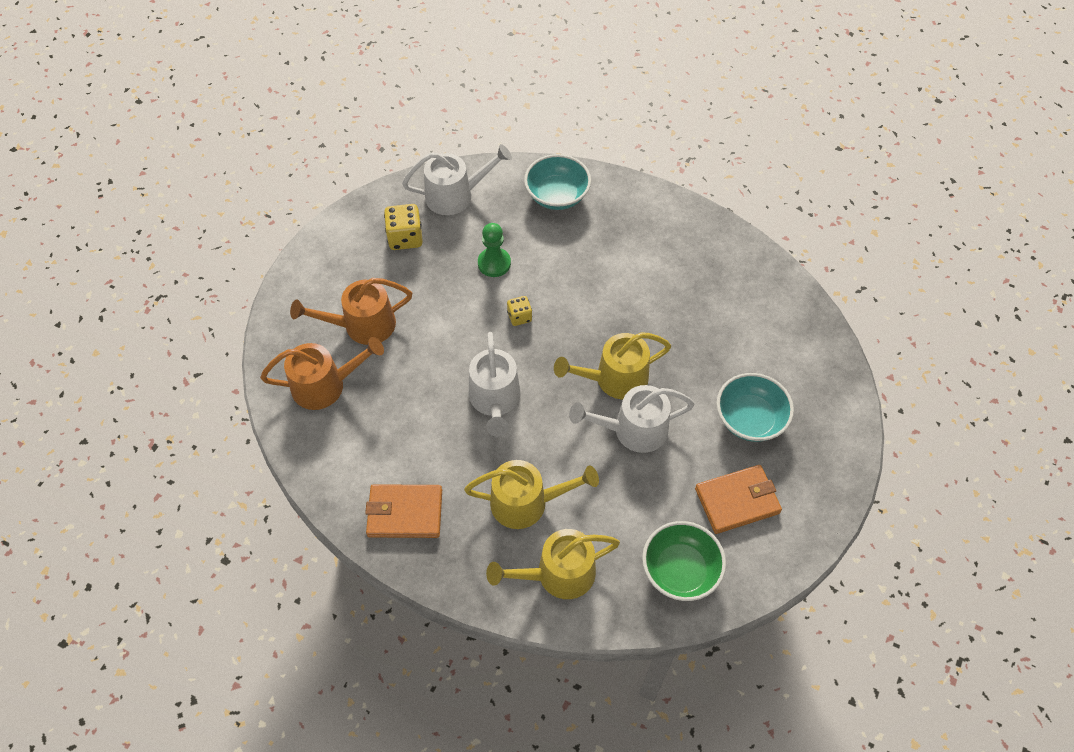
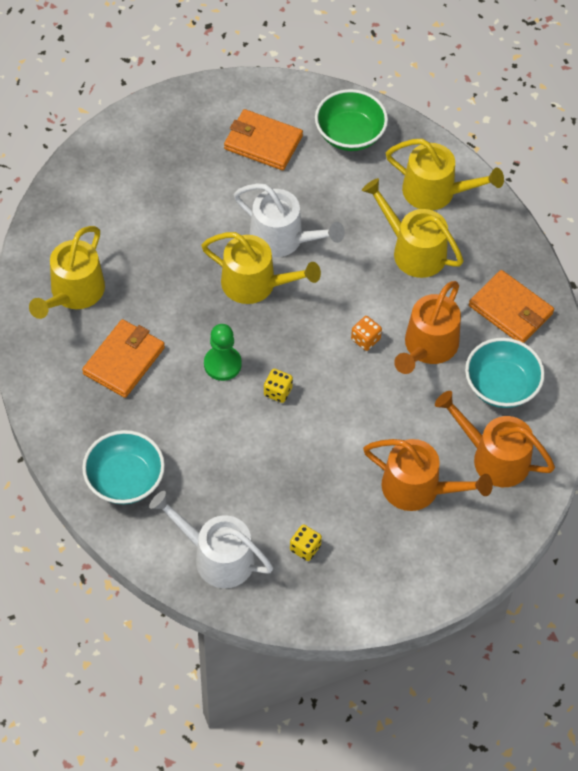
camera: 140 degrees left, 0 degrees up
(405, 238) = (305, 548): yellow dice -> yellow dice, size x0.60
(443, 430) = (428, 347): none -> orange watering can
(494, 263) = (250, 457): green pawn -> green pawn (222, 364)
(495, 400) = (365, 339): white watering can -> orange dice
(640, 260) = (124, 360): none -> orange wallet
(724, 276) = (73, 293): none -> yellow watering can
(750, 419) = (189, 182): turquoise bowl -> turquoise bowl (501, 386)

